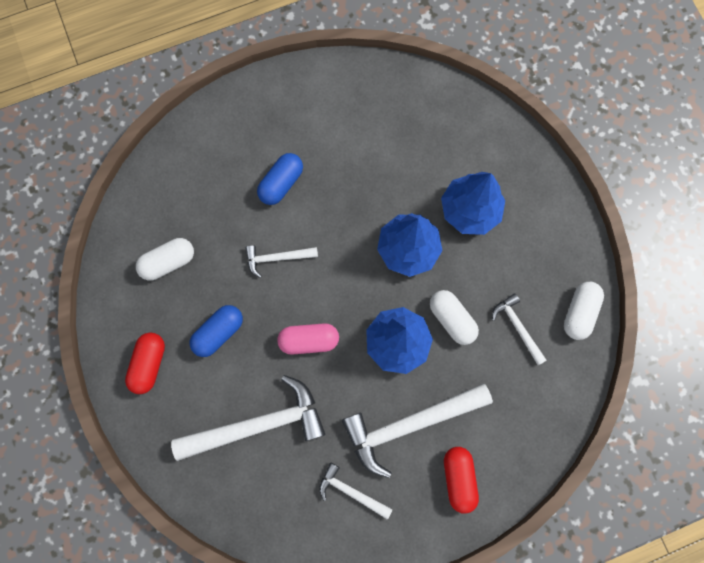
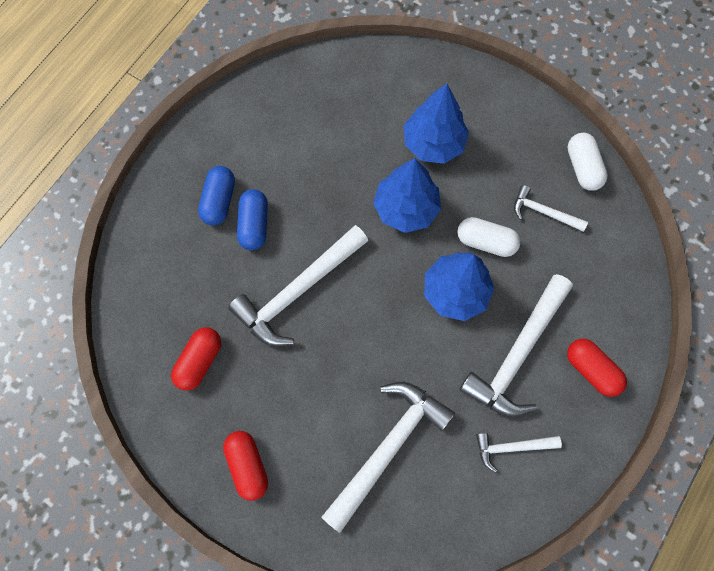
camera: 35 degrees left, 5 degrees down
(168, 262) = (199, 361): white capsule -> red capsule
(219, 332) = (292, 392): blue capsule -> blue capsule (219, 201)
(277, 258) = (297, 291): white hammer -> white hammer, size x1.96
(309, 340) = (378, 343): pink capsule -> none

